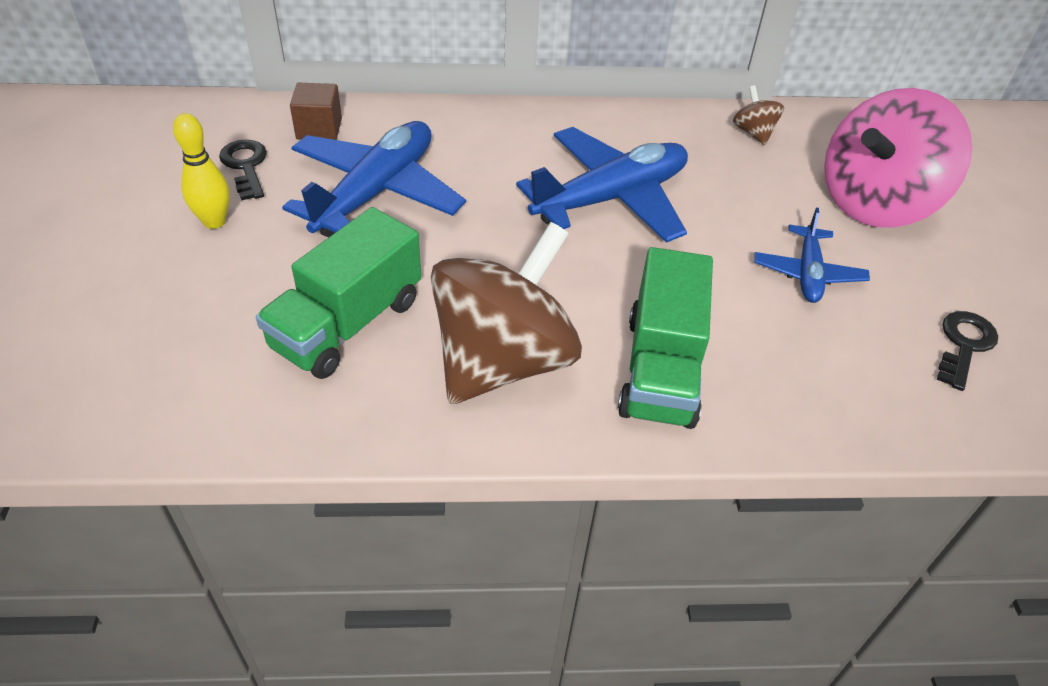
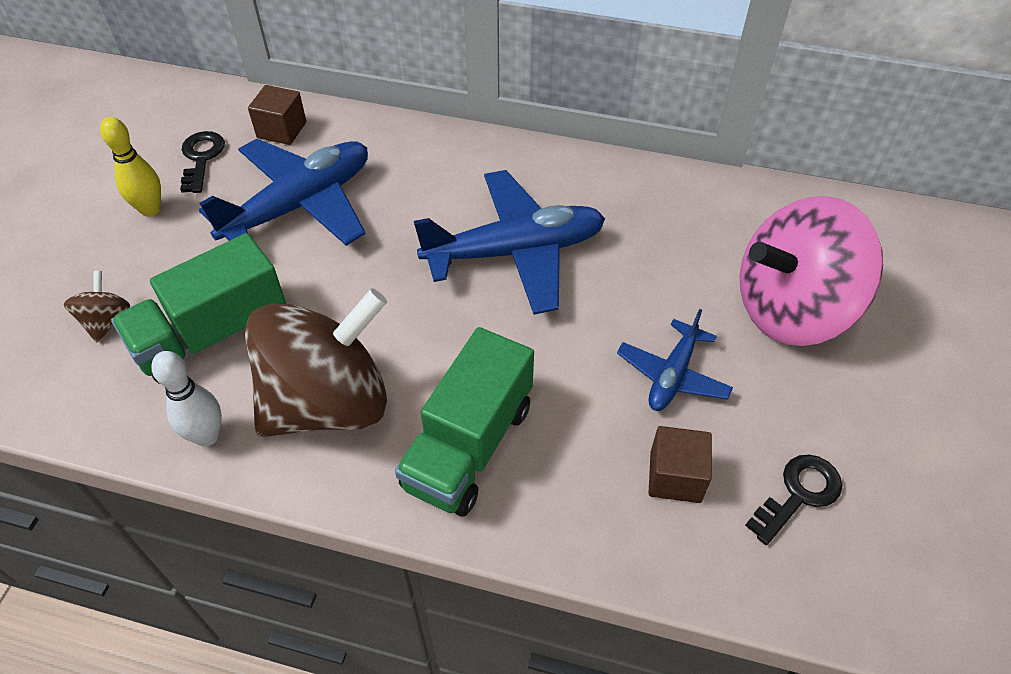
camera: 20 degrees right, 5 degrees up
(394, 417) = (207, 436): none -> white bowling pin
(753, 133) = (701, 204): brown spinning top -> brown spinning top (106, 321)
(856, 354) = (675, 477): none -> brown cube

